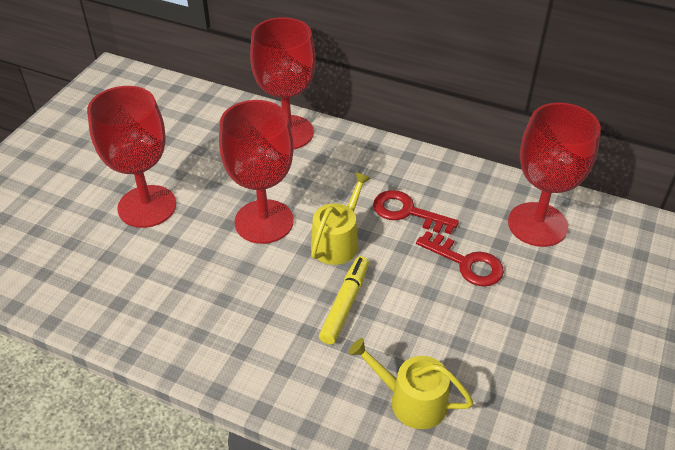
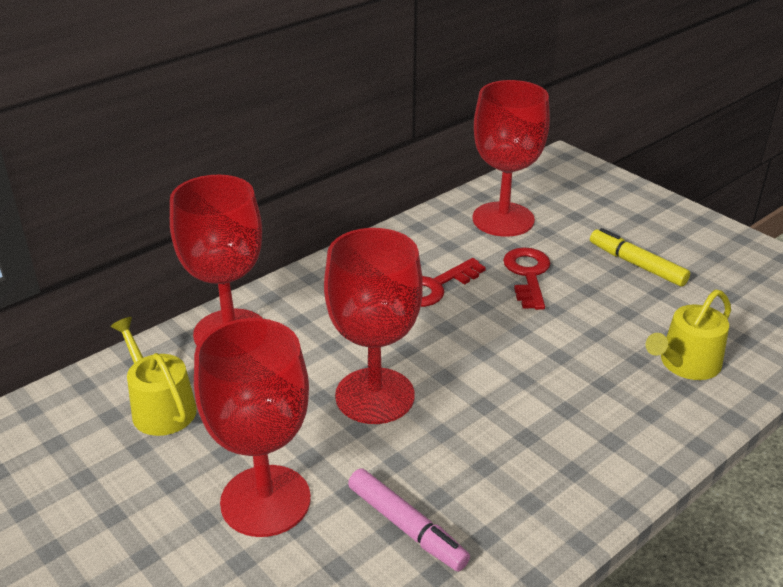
camera: 65 degrees left, 10 degrees down
(151, 276) = (406, 526): none -> pink marker
(338, 241) = (446, 347): yellow watering can -> yellow watering can (160, 407)
(344, 304) = (542, 370): yellow marker -> yellow marker (637, 265)
(466, 263) = (528, 275): red key -> red key turned 60 degrees counterclockwise

